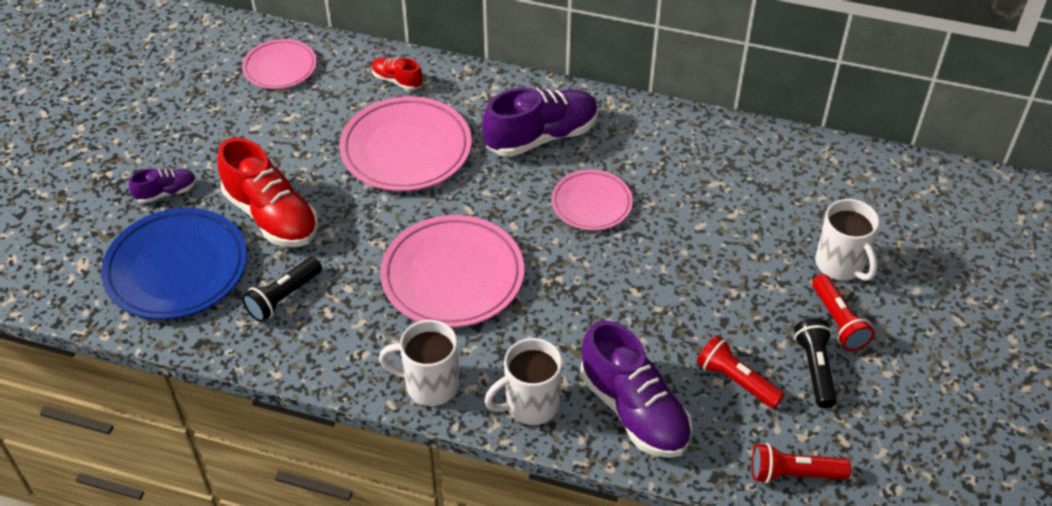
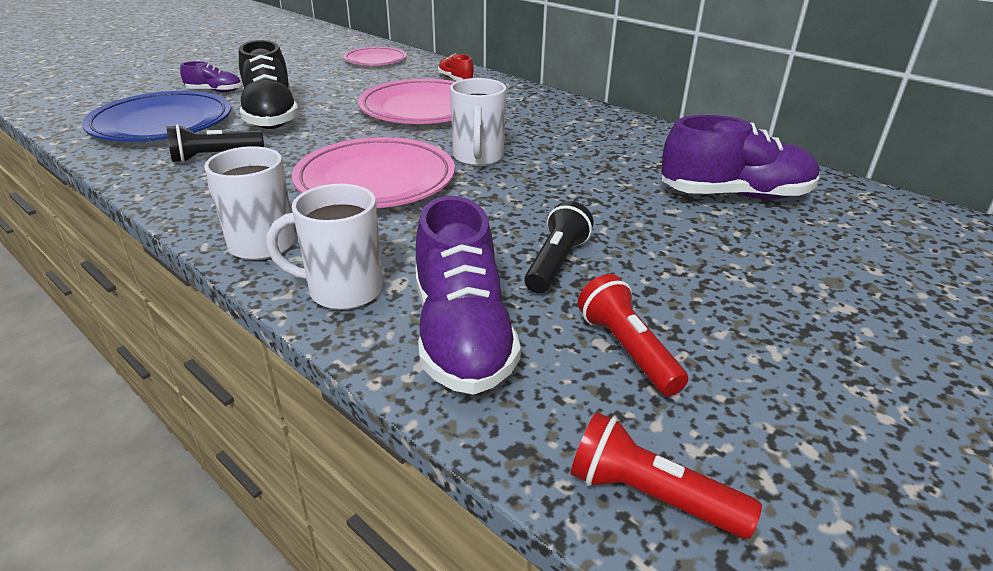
camera: 25 degrees right, 15 degrees down
(272, 216) = (271, 116): red shoe -> black shoe
(541, 137) = (549, 126): purple shoe -> purple shoe (734, 195)
(591, 203) = (562, 170): pink plate -> none
(815, 369) = (759, 374): black flashlight -> black flashlight (556, 263)
(838, 321) = (819, 335): red flashlight -> none
(840, 265) = (847, 283): white mug -> white mug (478, 158)

